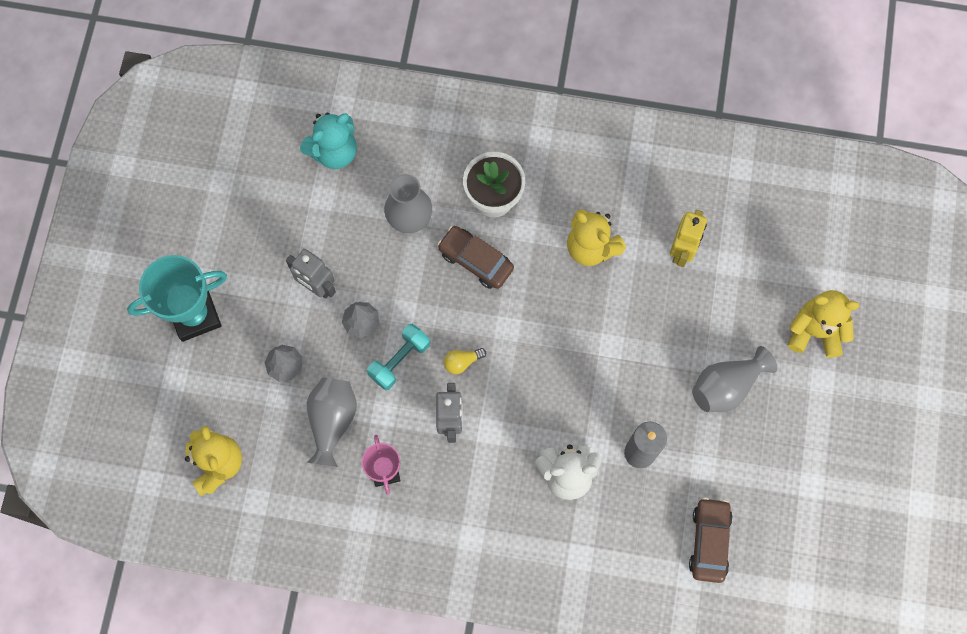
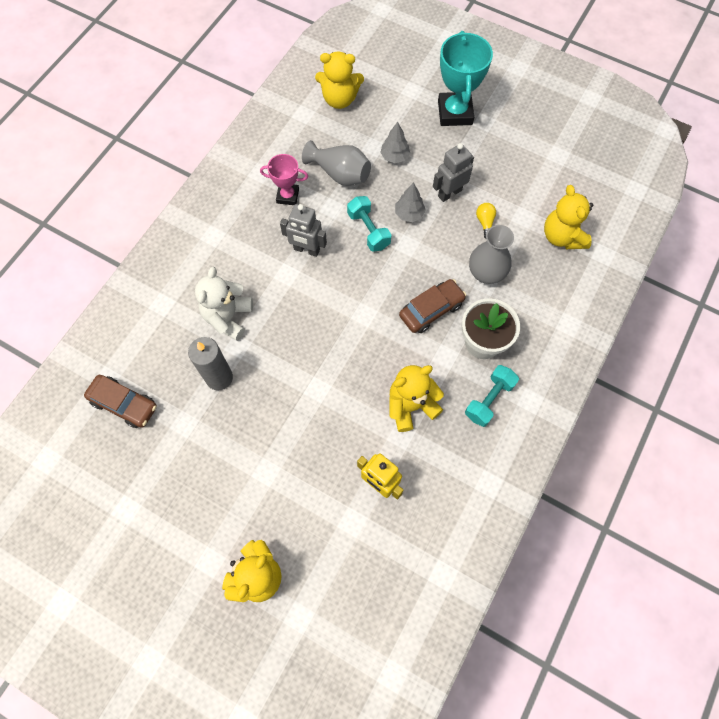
camera: 110 degrees right, 5 degrees down
(334, 152) = (562, 236): turquoise teddy bear -> yellow teddy bear
(462, 362) = (349, 272): yellow light bulb -> yellow light bulb (485, 222)
(555, 175) = (489, 400): none -> turquoise dumbbell
(726, 386) = (242, 471): grey vase -> none

